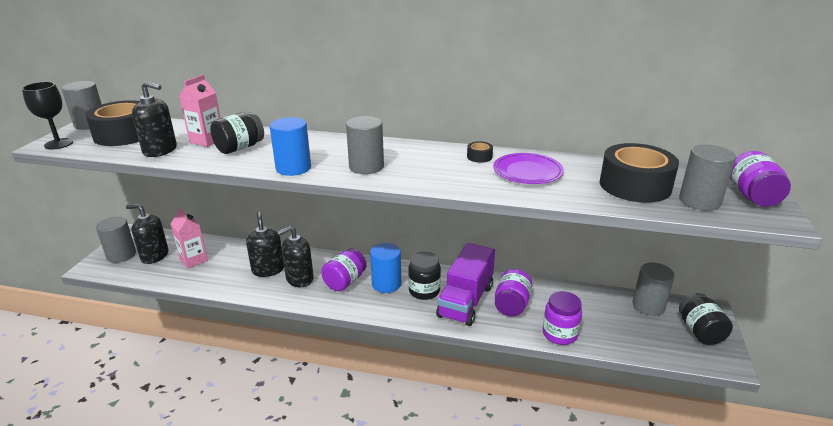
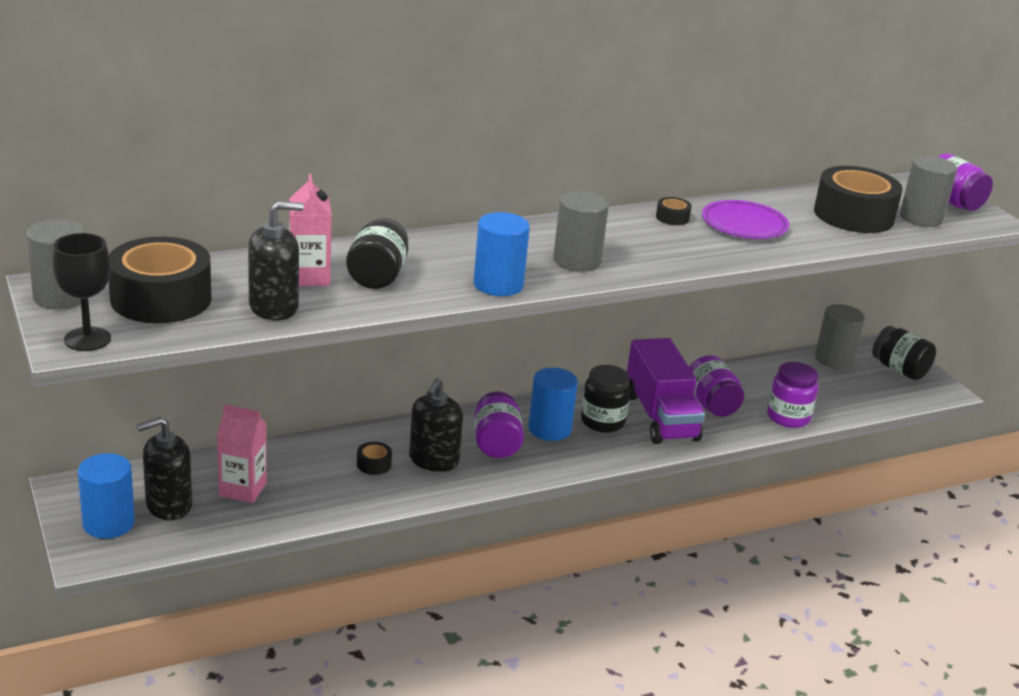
camera: 40 degrees left, 0 degrees up
(121, 255) = (108, 523): grey cylinder -> blue cylinder
(268, 270) = (374, 464): black soap dispenser -> black tape

